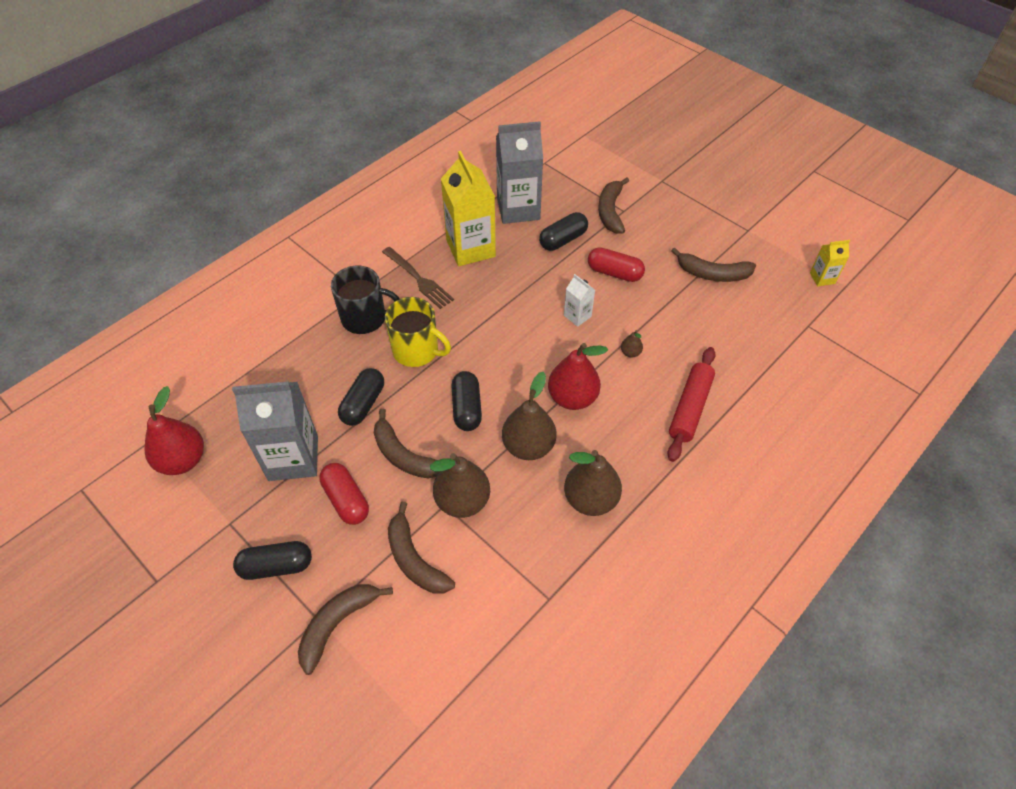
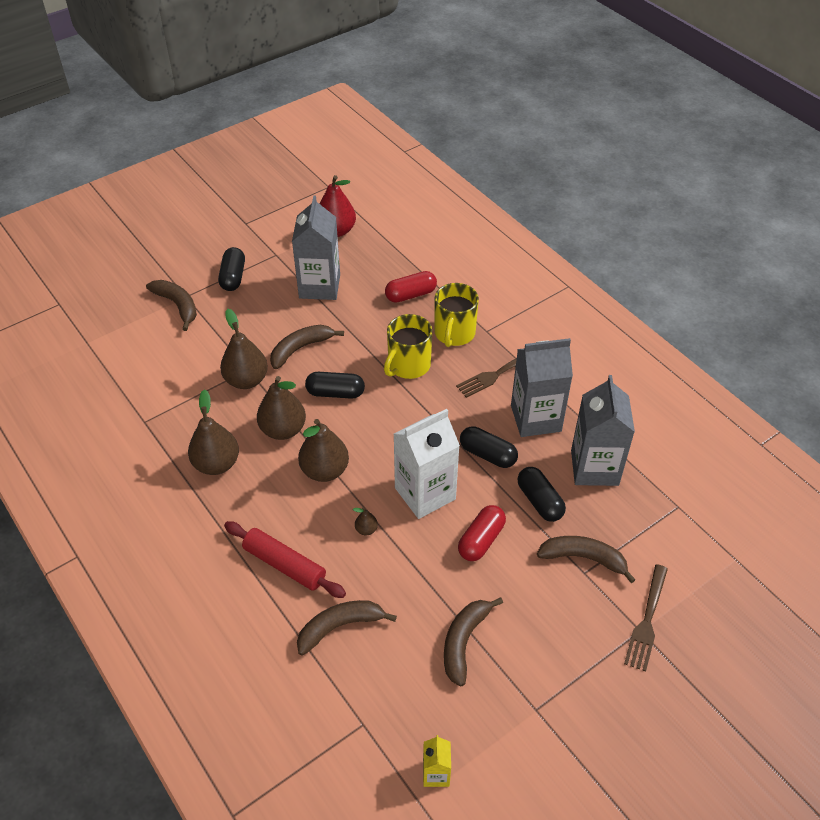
camera: 100 degrees right, 5 degrees down
(346, 500) = (272, 314): red capsule -> red capsule (410, 295)
(363, 404) = (359, 327): black capsule -> black capsule (487, 455)
(365, 318) = (454, 333): black mug -> yellow mug
(414, 559) = (208, 348): brown banana -> brown banana (340, 627)
(470, 248) = (535, 418): yellow carton -> grey carton
(572, 398) = (325, 470): red pear -> brown pear
(577, 316) = (425, 493): white carton -> white carton, size x2.11
(652, 177) = (647, 620): none -> brown fork

